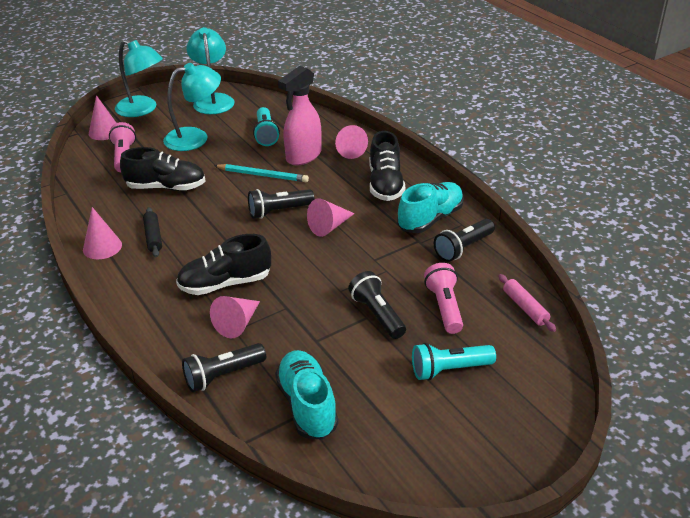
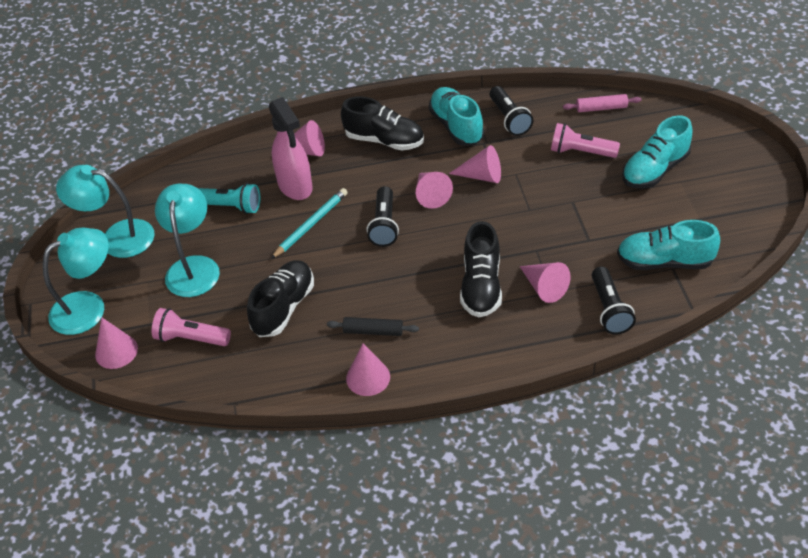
camera: 65 degrees left, 10 degrees up
(371, 250) = (482, 176): none -> pink cone
(377, 314) = (572, 194): black flashlight -> none
(449, 369) = (655, 170): turquoise flashlight -> turquoise shoe

